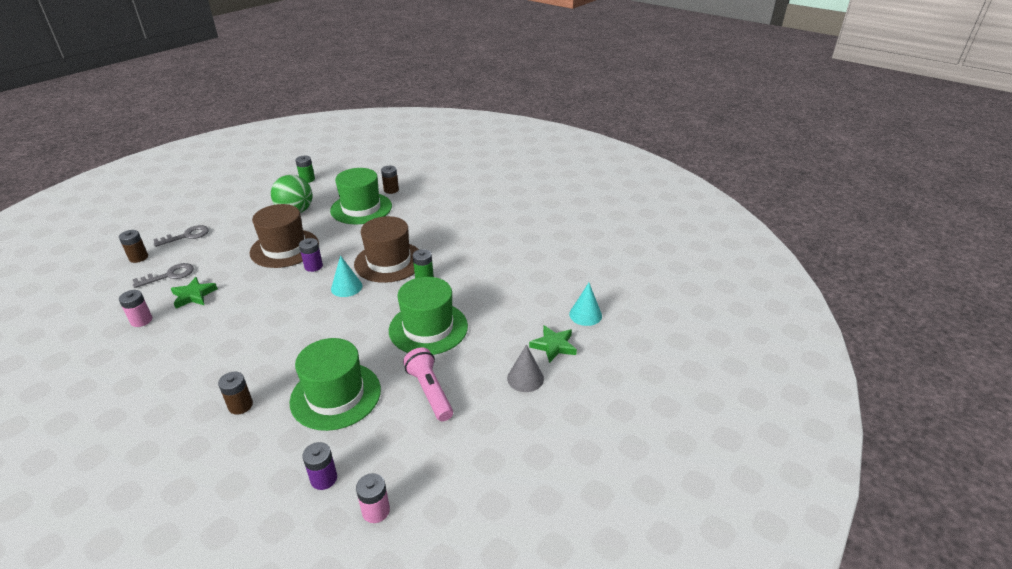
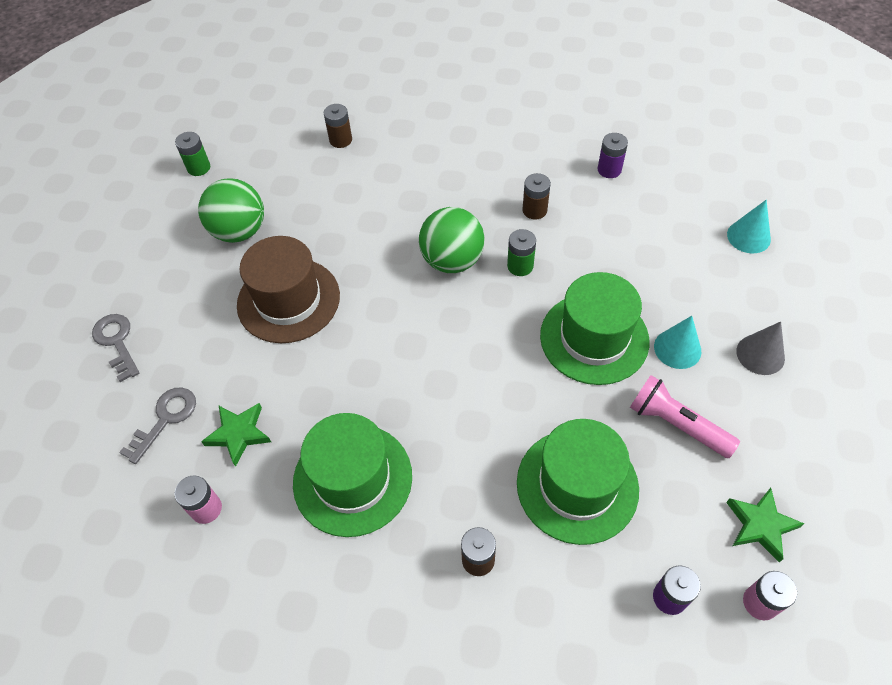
camera: 25 degrees left, 20 degrees up
(138, 257) = (82, 411): brown battery -> brown battery (534, 210)
(186, 236) = (117, 342): grey key -> grey key turned 60 degrees counterclockwise
(313, 266) = (359, 311): purple battery -> purple battery (609, 170)
(346, 287) = (436, 324): turquoise cone -> turquoise cone (677, 348)
(361, 208) = (329, 188): green hat -> green hat (352, 479)
(389, 262) = (452, 260): brown hat -> green ball
(553, 346) = (752, 296): green star -> green star (760, 525)

